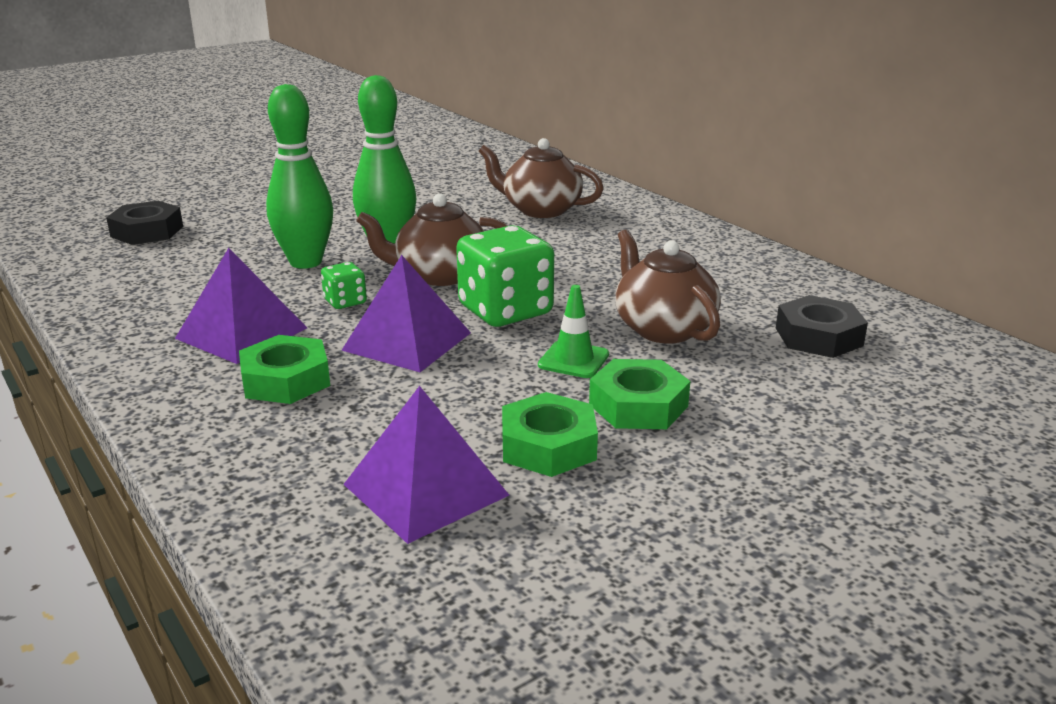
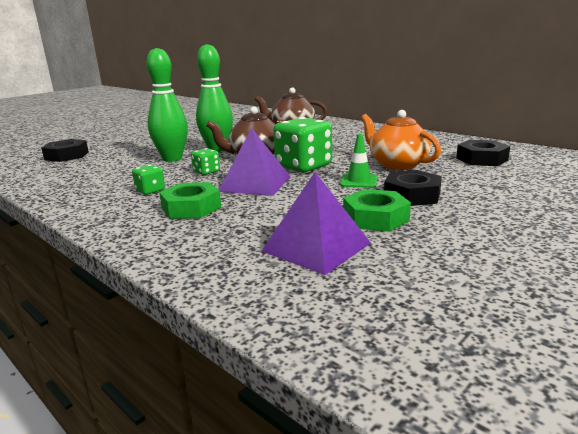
camera: 10 degrees left, 5 degrees down
(242, 333) = (150, 190): purple pyramid -> green dice
(638, 405) = (412, 195): green nut -> black nut
(663, 329) = (397, 164): brown teapot -> orange teapot

